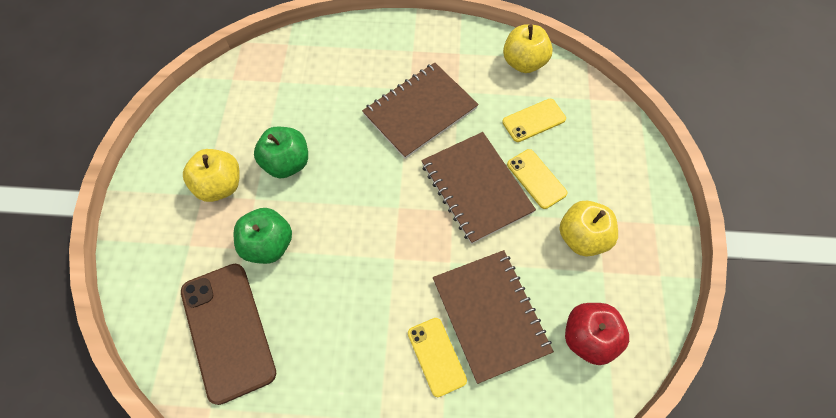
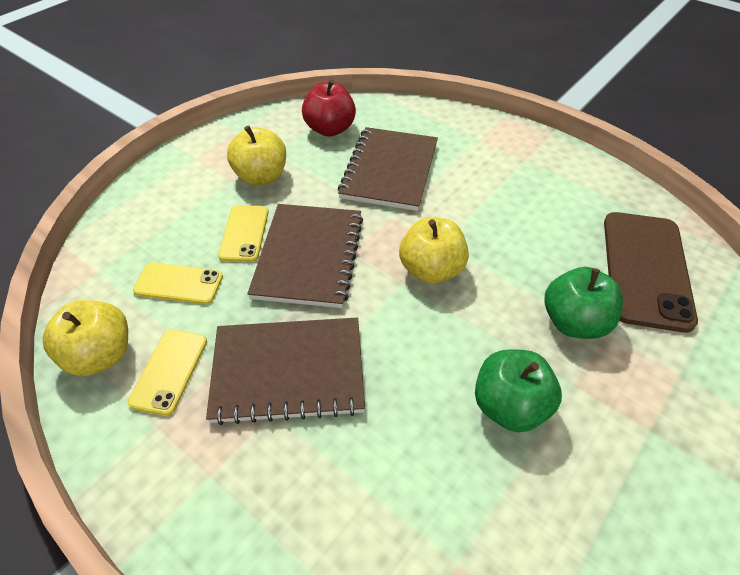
camera: 145 degrees left, 15 degrees down
(220, 185) = (619, 429): yellow apple -> yellow apple (431, 270)
(436, 356) = (455, 169): yellow phone -> yellow phone (169, 371)

